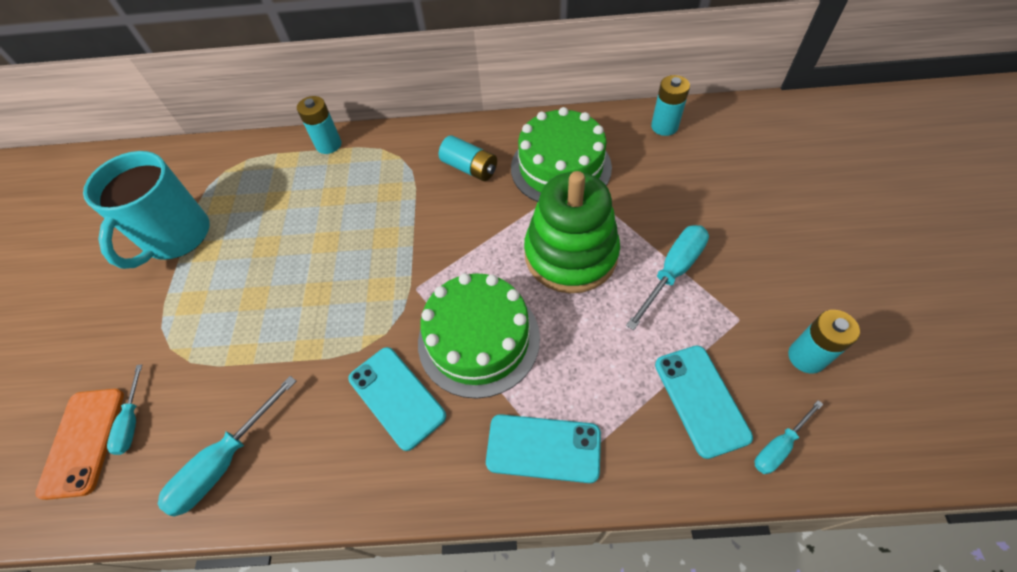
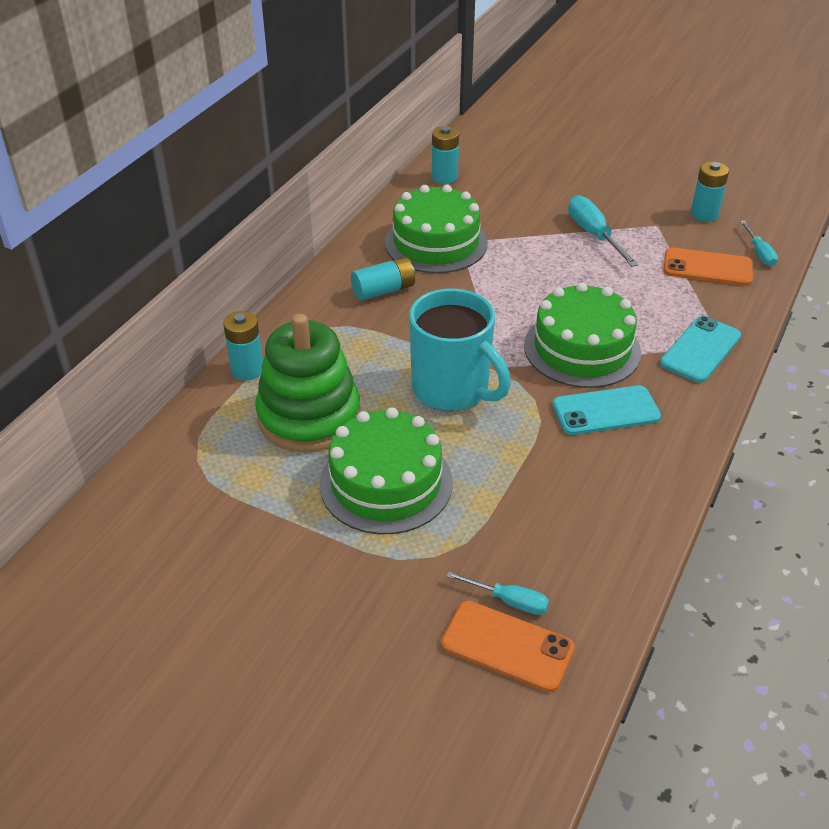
camera: 65 degrees left, 15 degrees down
(176, 237) = (271, 523): turquoise mug -> turquoise mug (452, 390)
(225, 461) = (600, 536): turquoise screwdriver -> none
(239, 280) = (386, 483): none -> green cake
(570, 254) = (536, 273): green stacking toy -> green stacking toy (309, 416)
(701, 400) = (707, 268): turquoise phone -> orange phone

